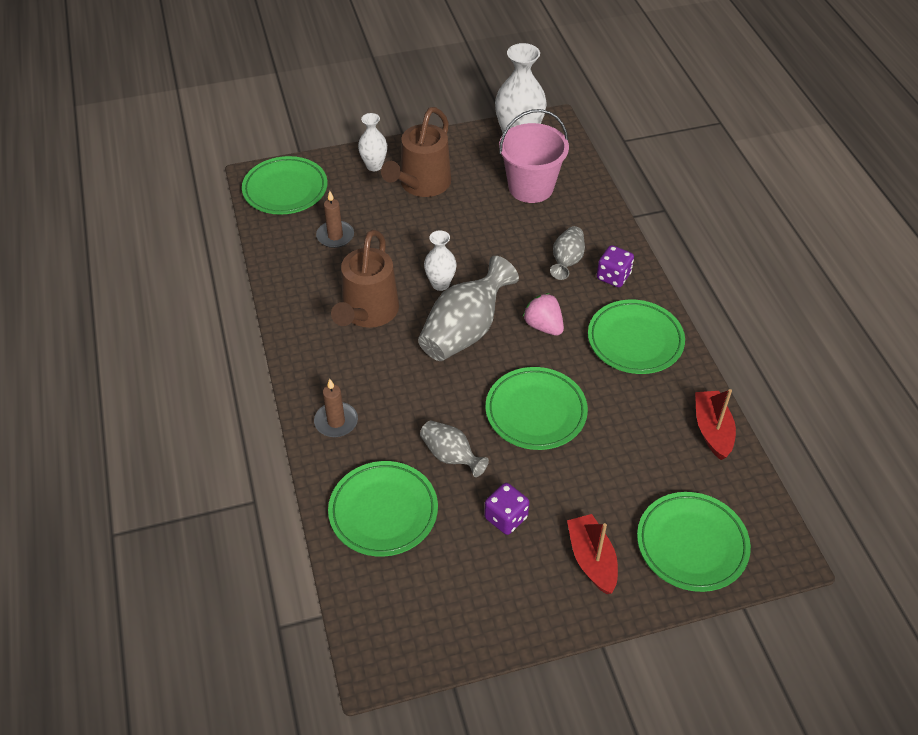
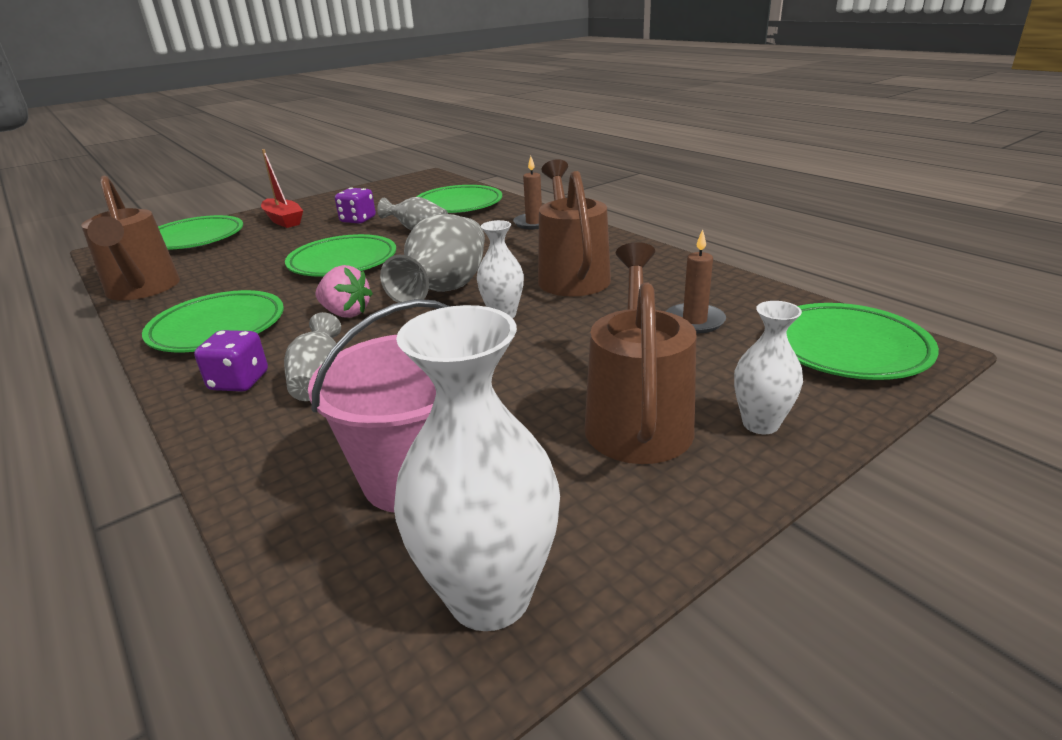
camera: 160 degrees right, 20 degrees down
(712, 430) = (143, 290): red boat -> brown watering can

